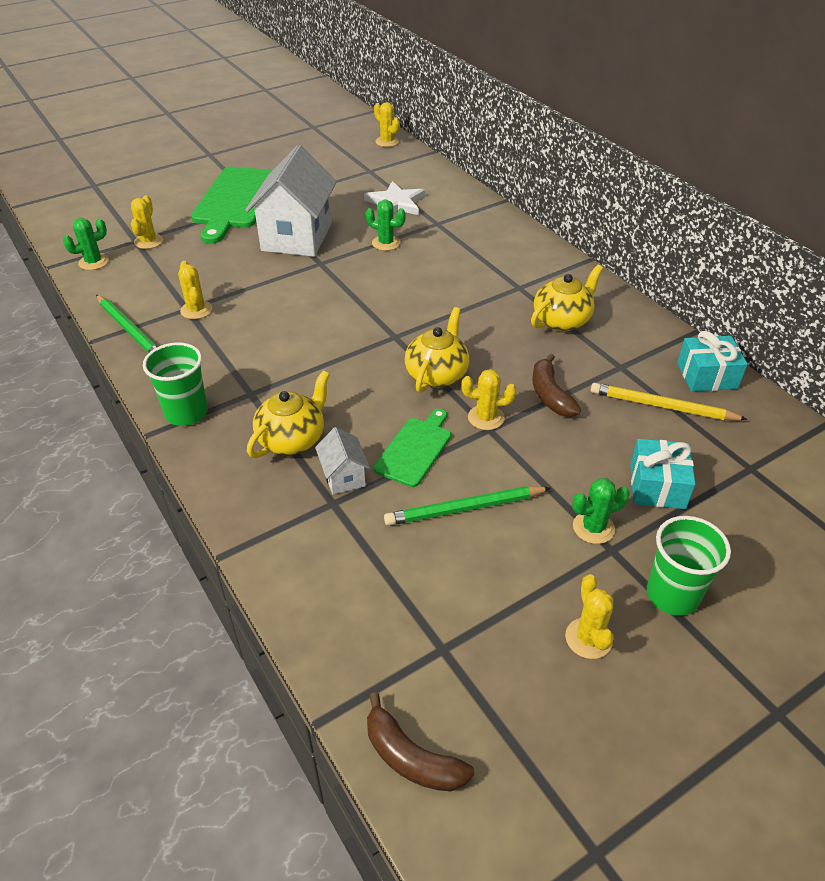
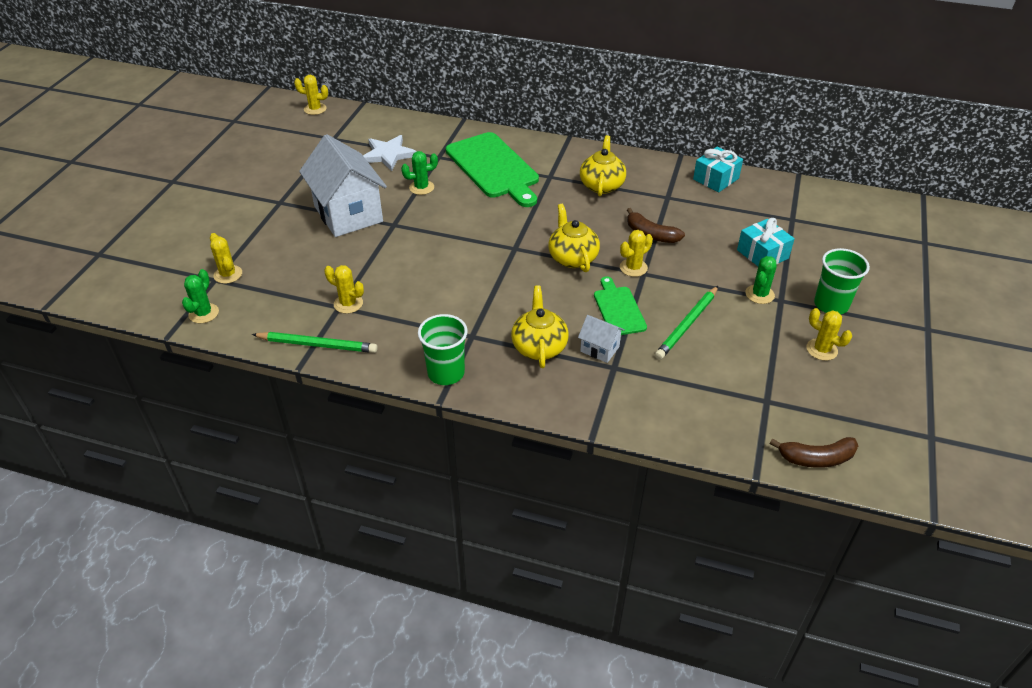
camera: 40 degrees left, 0 degrees up
(236, 200) = (256, 208): green cutting board -> green cutting board (494, 168)
(662, 406) = (714, 208): yellow pencil -> none

